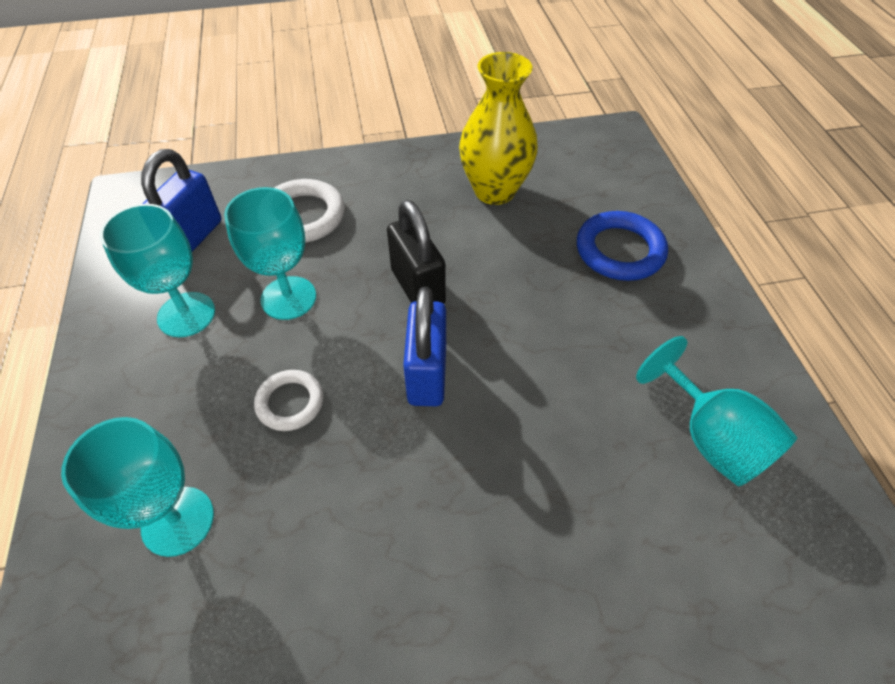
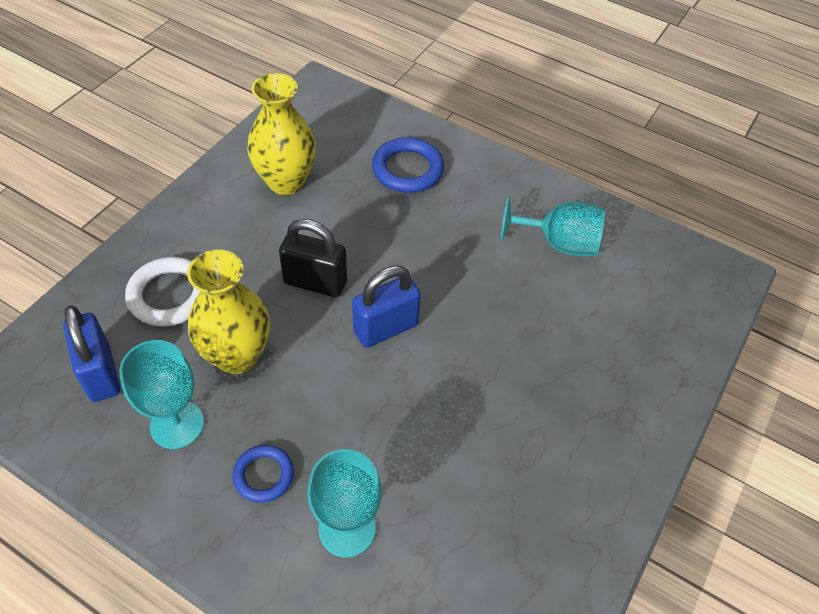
camera: 50 degrees left, 0 degrees up
(185, 410) = (263, 475): none -> blue ring
(288, 298) = (237, 355): turquoise goblet -> yellow vase
(290, 403) = (325, 412): white ring -> none
(427, 374) = (385, 328): blue padlock -> blue padlock turned 75 degrees counterclockwise

